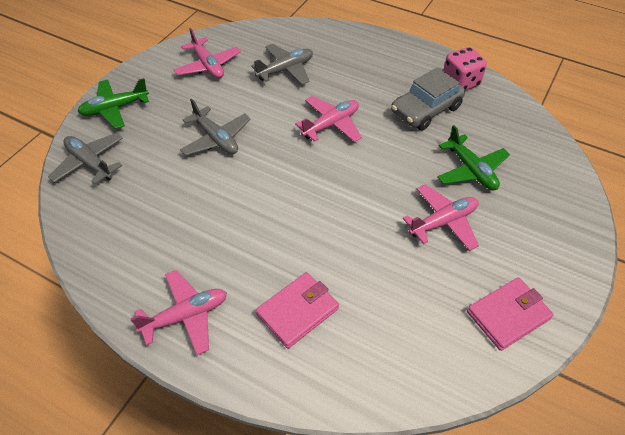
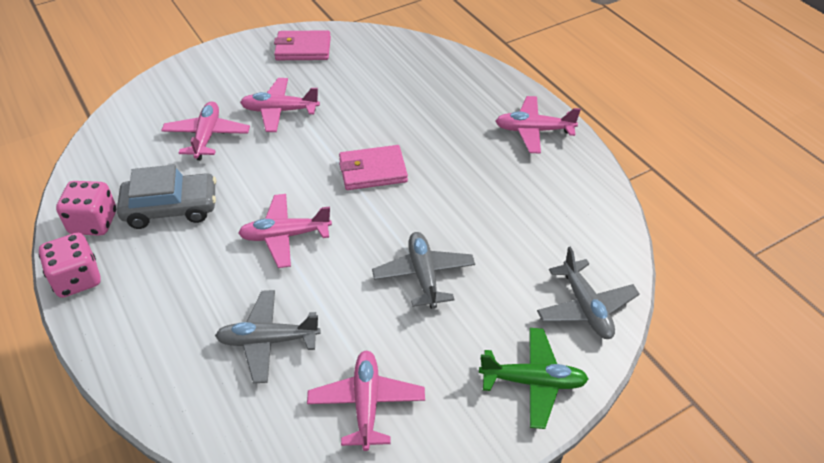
camera: 150 degrees left, 5 degrees down
(297, 311) = (446, 102): pink wallet -> pink wallet (373, 171)
(425, 54) = (77, 279): none -> pink dice
(471, 170) = (207, 136): green plane -> pink plane

